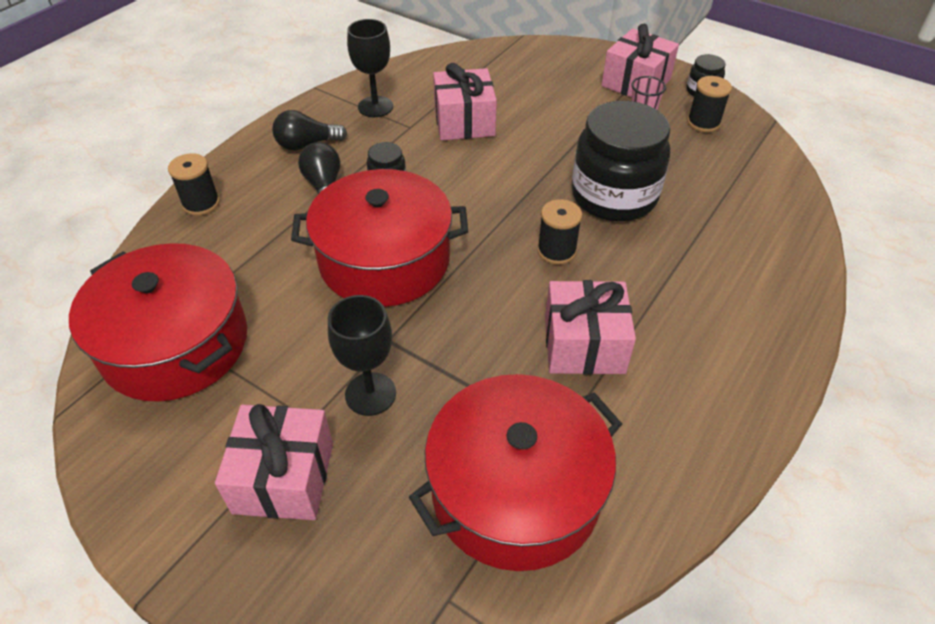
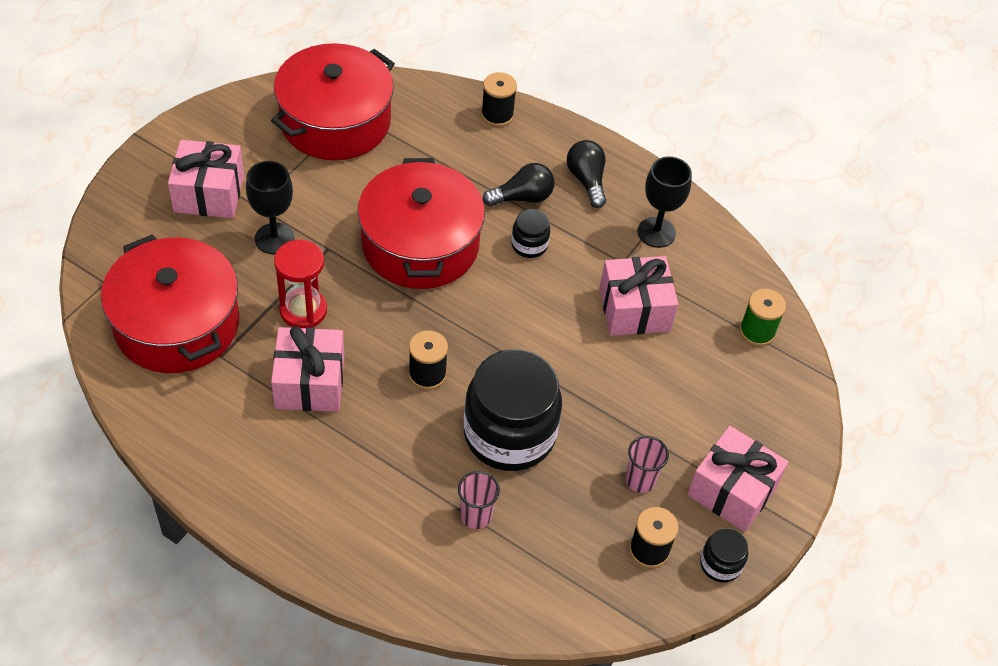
camera: 85 degrees right, 5 degrees up
(482, 63) = (757, 332): none -> green spool
(483, 357) = (303, 310): none -> red hourglass
(707, 216) = (476, 516): none -> pink cup

